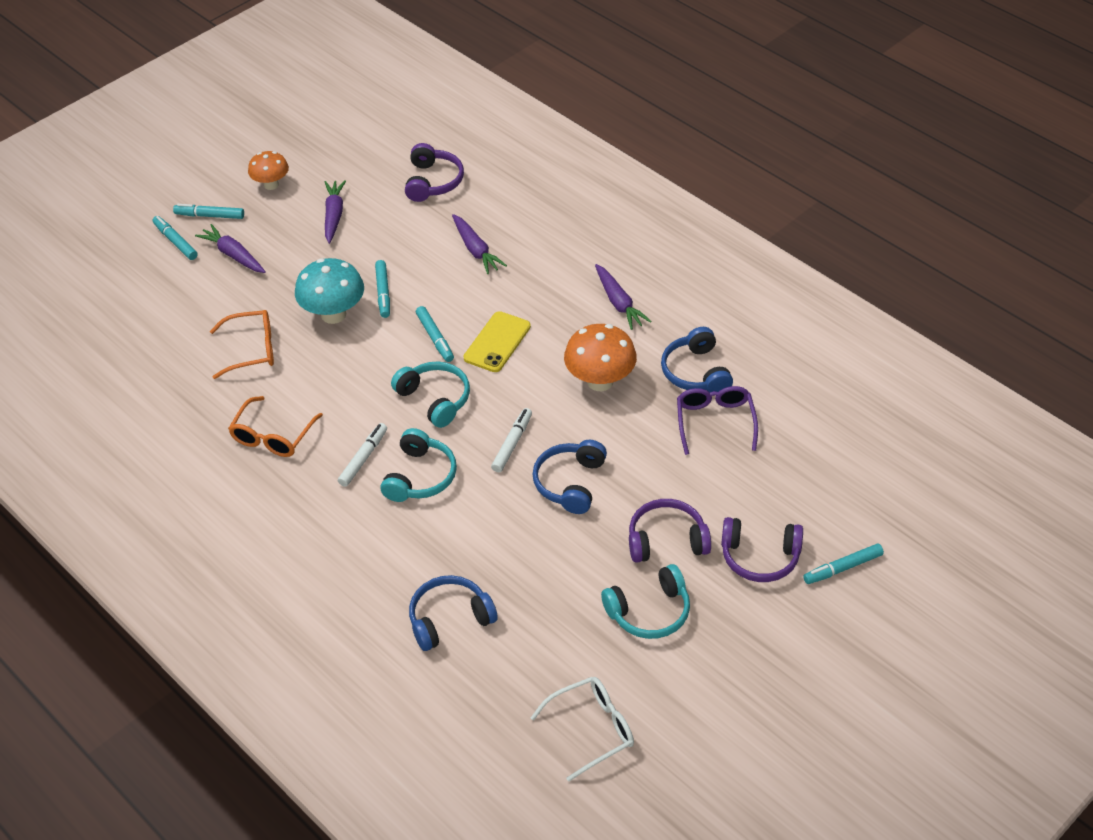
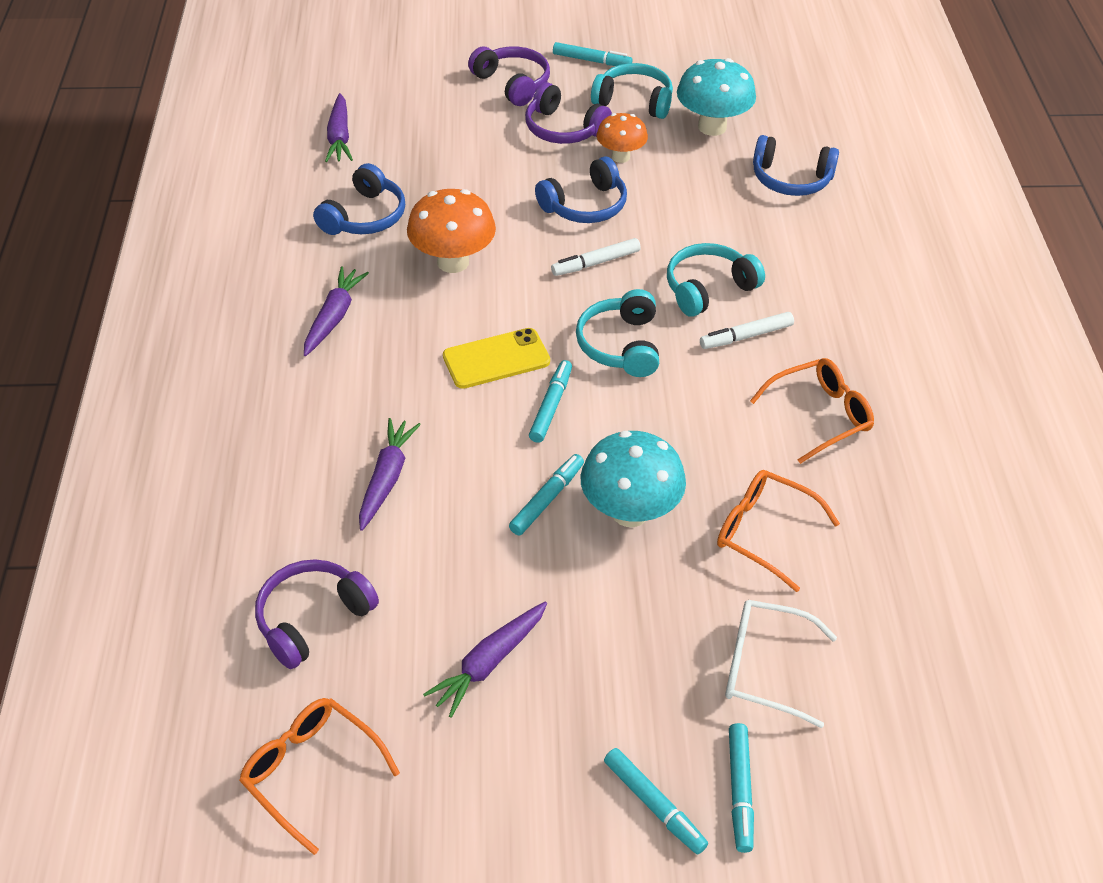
camera: 140 degrees left, 0 degrees up
(233, 255) = (677, 698): purple carrot -> purple carrot (339, 137)
(271, 185) = (517, 796): orange mushroom -> orange mushroom (620, 157)
(365, 142) = (311, 772): none -> orange glasses
(561, 630) = (712, 127): none -> turquoise mushroom
(592, 729) = (754, 71): white glasses -> white glasses (764, 667)
(715, 422) = (409, 174): purple glasses -> none
(842, 568) = (468, 48): turquoise marker -> turquoise marker (592, 61)

